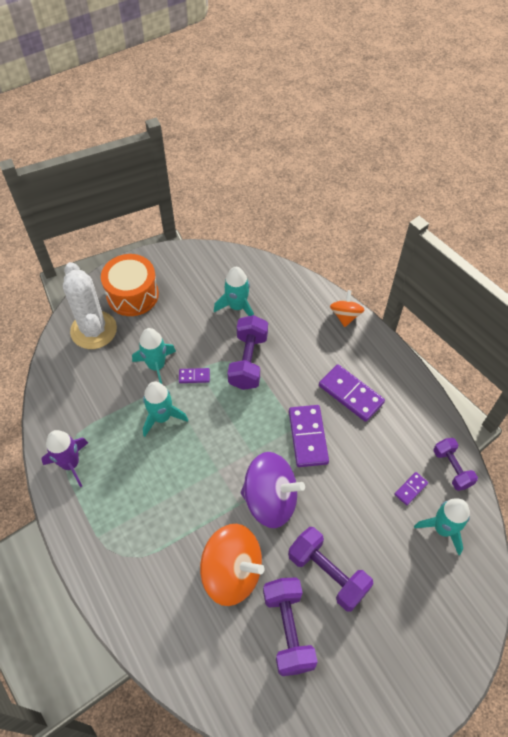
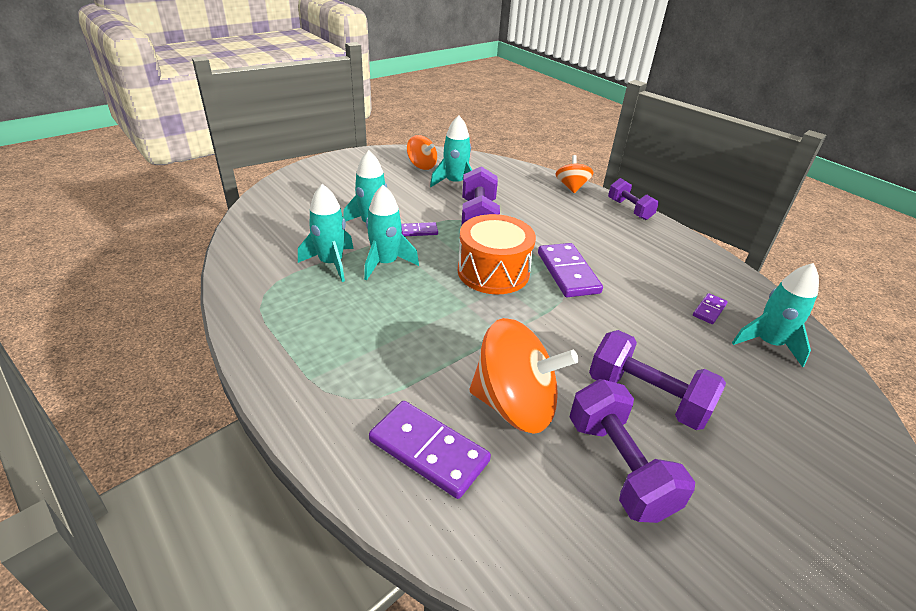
camera: 10 degrees left, 20 degrees down
(70, 464) = (268, 308): purple rocket -> none
(93, 330) = (294, 201): white cactus -> none
(119, 415) = (331, 263): none -> turquoise rocket
(132, 295) = (337, 177): orange drum -> orange drum (493, 272)
(211, 277) = (422, 165): none -> orange spinning top
(270, 500) = (542, 328): purple spinning top -> none
(351, 394) = (602, 239): purple domino -> purple domino (429, 450)
(452, 468) = (745, 291): purple dumbbell -> purple dumbbell (629, 209)

